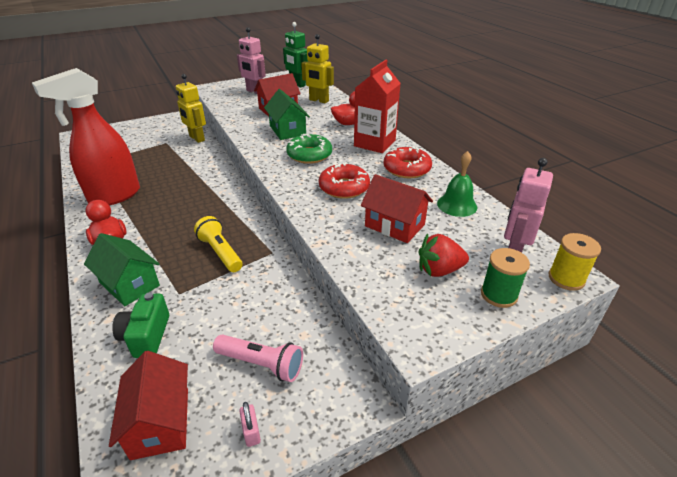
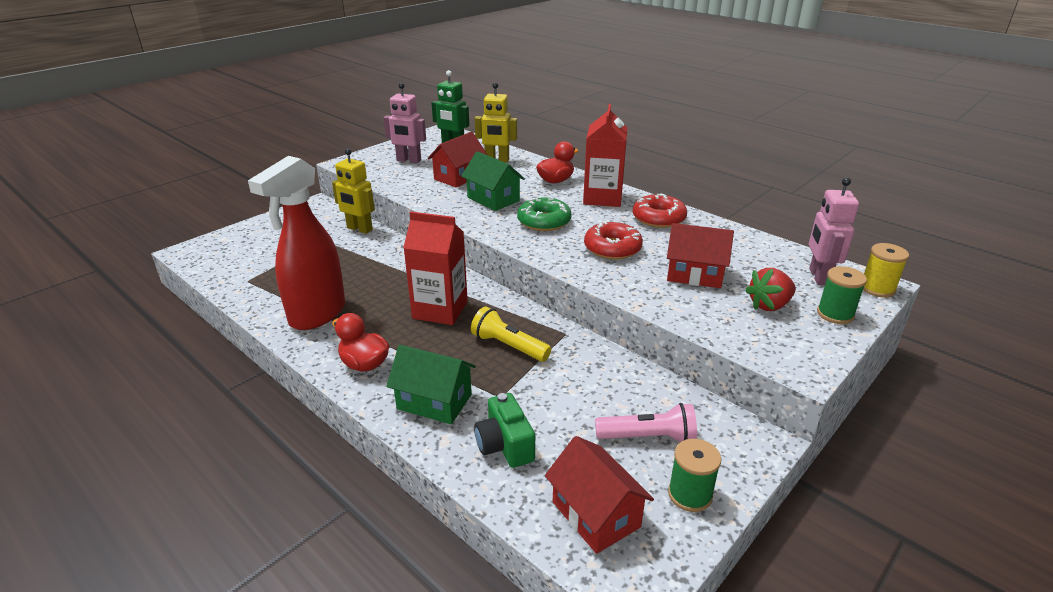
camera: 20 degrees left, 5 degrees down
(197, 211) = (440, 310): none -> red carton
(251, 432) = (690, 495): pink padlock -> green spool
(457, 205) = (735, 244): green bell -> none

